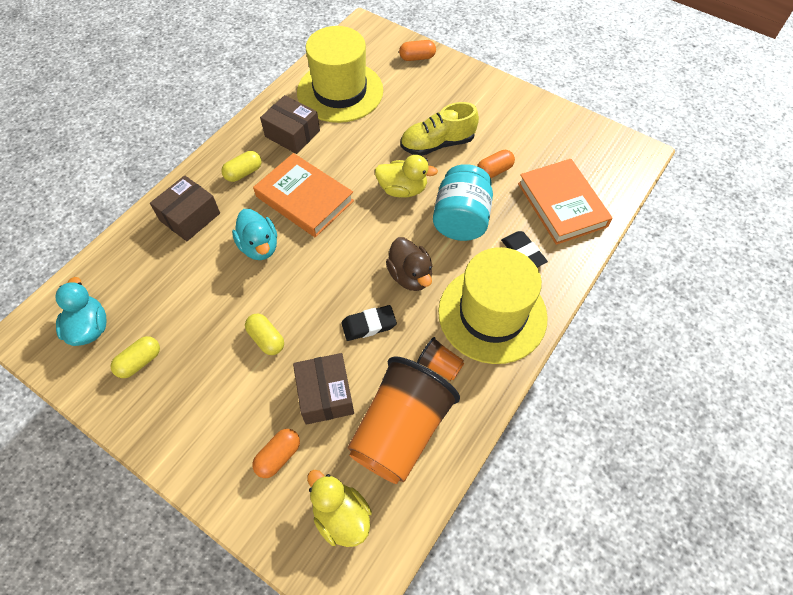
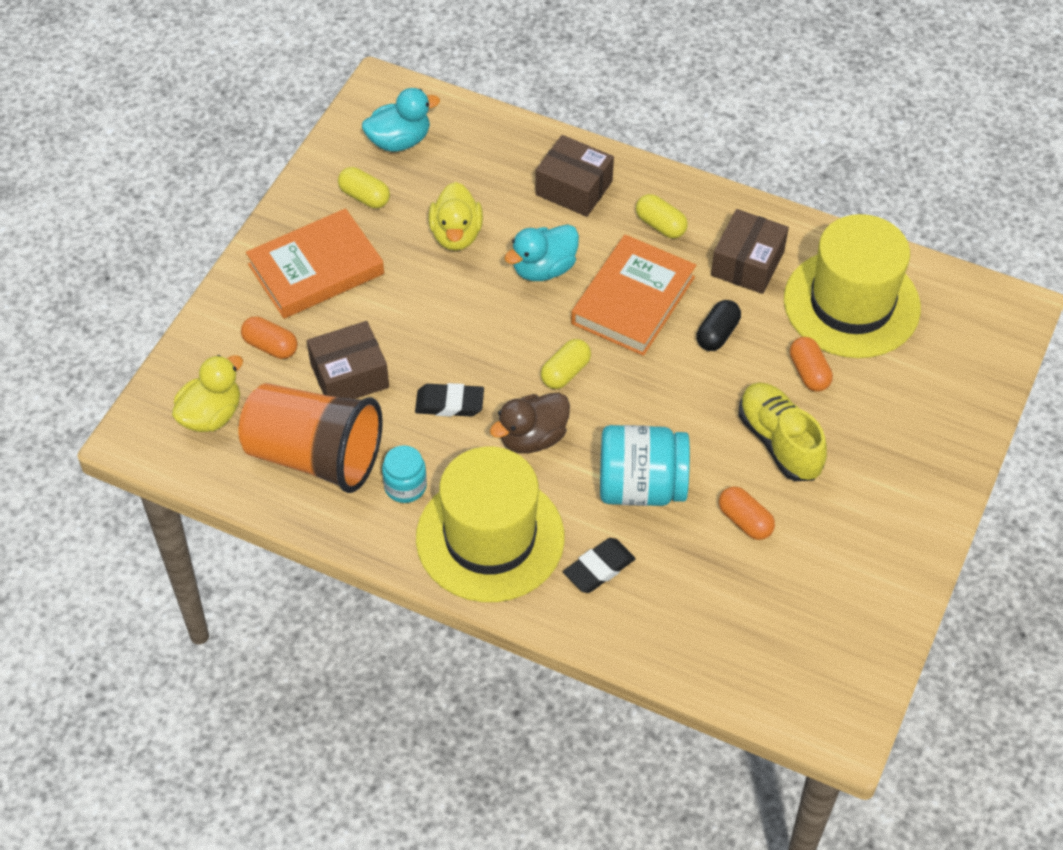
camera: 80 degrees right, 5 degrees down
(266, 339) = (412, 305): yellow capsule -> yellow capsule (565, 372)
(346, 159) = (717, 334): none -> black capsule
(369, 325) = (449, 403): black eraser -> black eraser turned 60 degrees counterclockwise
(402, 189) = (678, 410): yellow duck -> yellow duck (456, 235)
(417, 58) = (964, 392): orange capsule -> orange capsule (809, 372)
(440, 365) = (405, 486): orange cup -> turquoise jar
(562, 204) = (701, 616): orange book -> orange book (316, 269)

